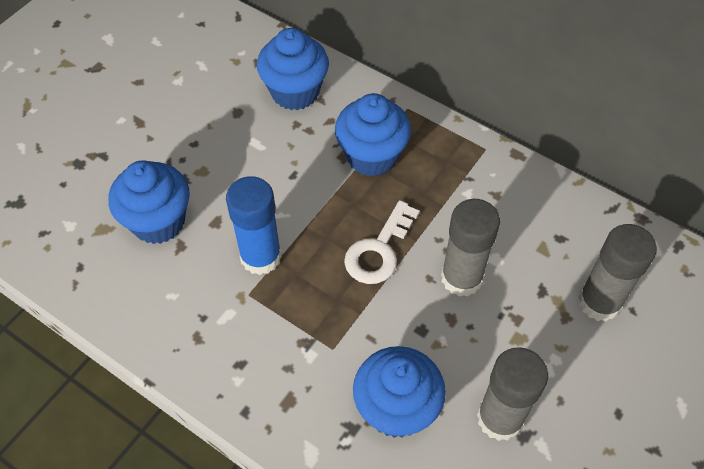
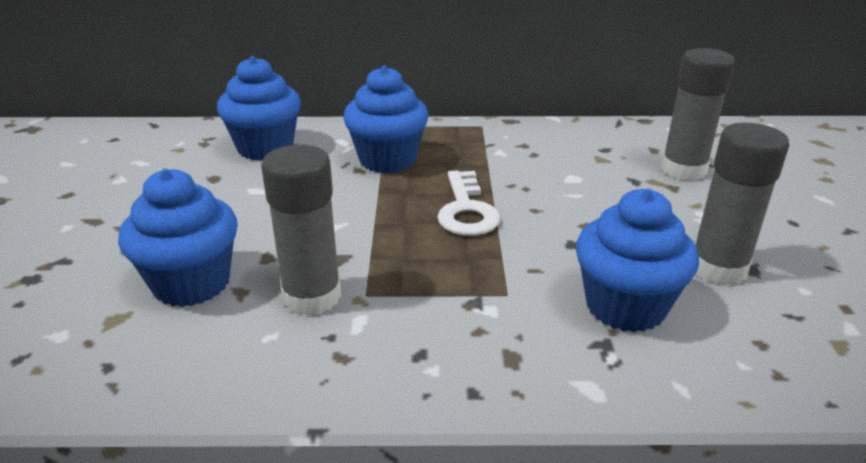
camera: 35 degrees left, 25 degrees down
(261, 257) = (349, 261): blue glue stick -> none
(461, 278) = (562, 198): grey glue stick -> grey glue stick (312, 296)

